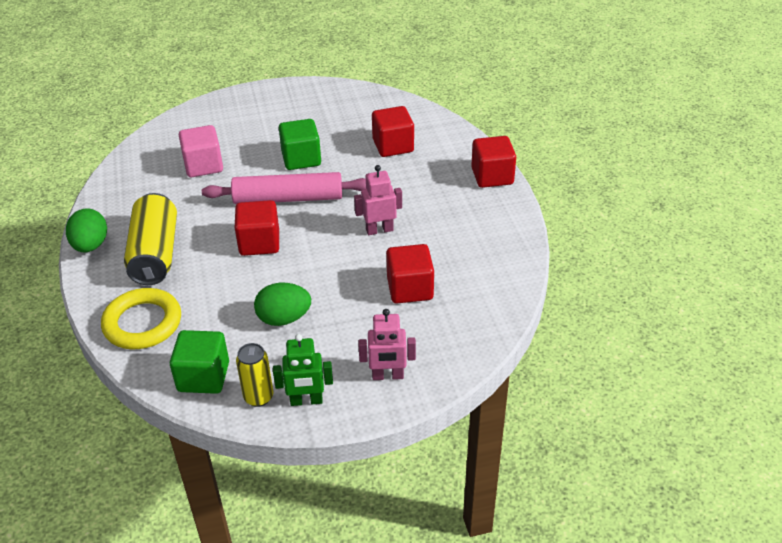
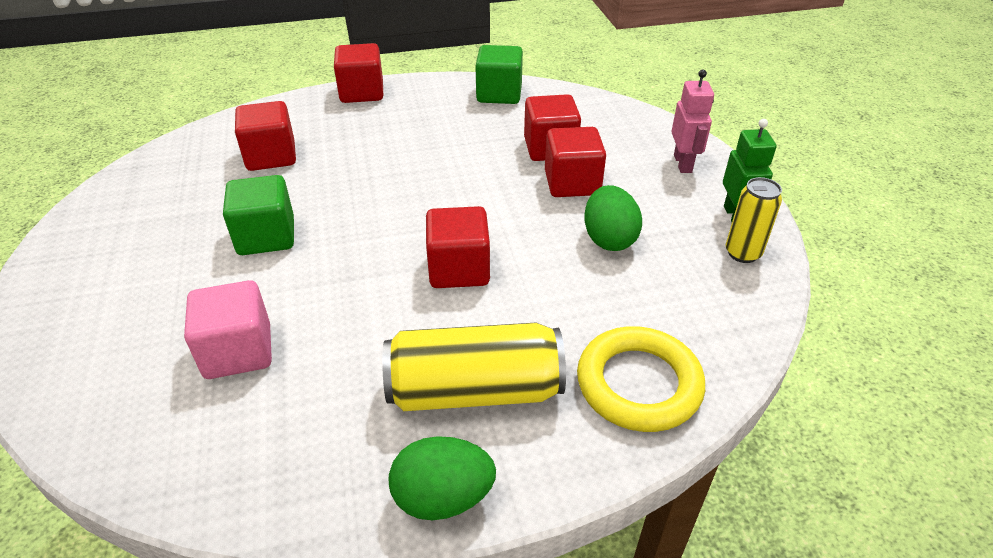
camera: 90 degrees left, 0 degrees up
(203, 377) = (725, 304): green cube -> green cube (499, 94)
(288, 198) = (362, 246): pink rolling pin -> none
(357, 301) = (572, 183): none -> red cube
(379, 230) = (445, 168): pink robot -> none

